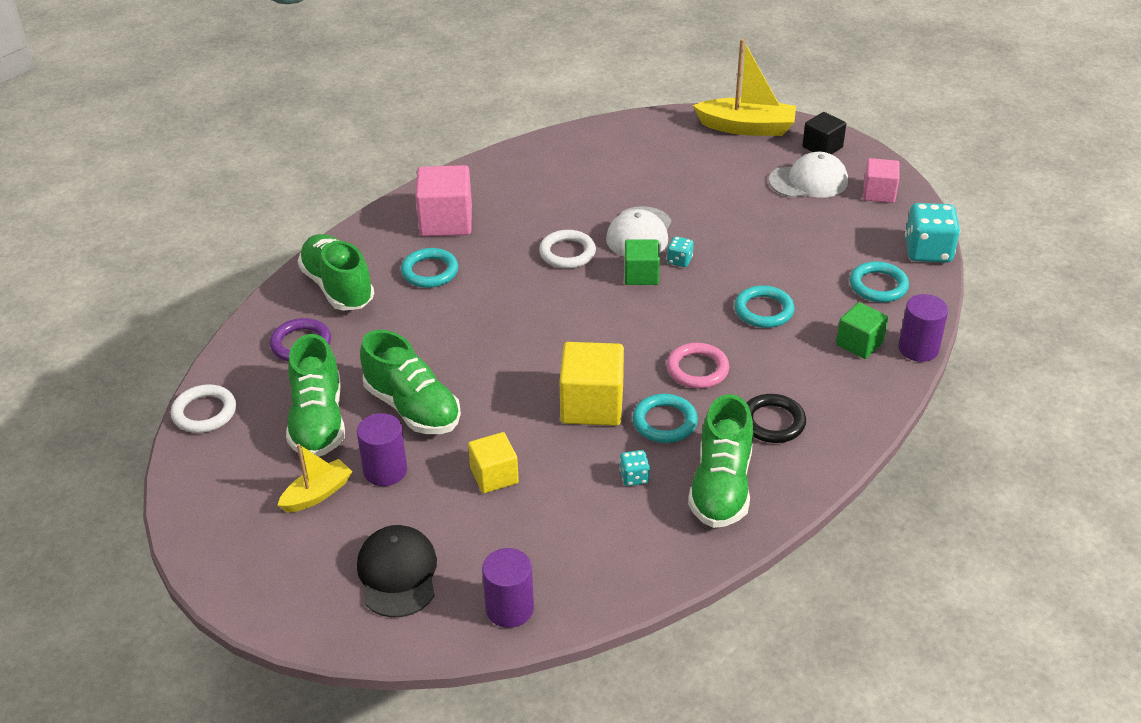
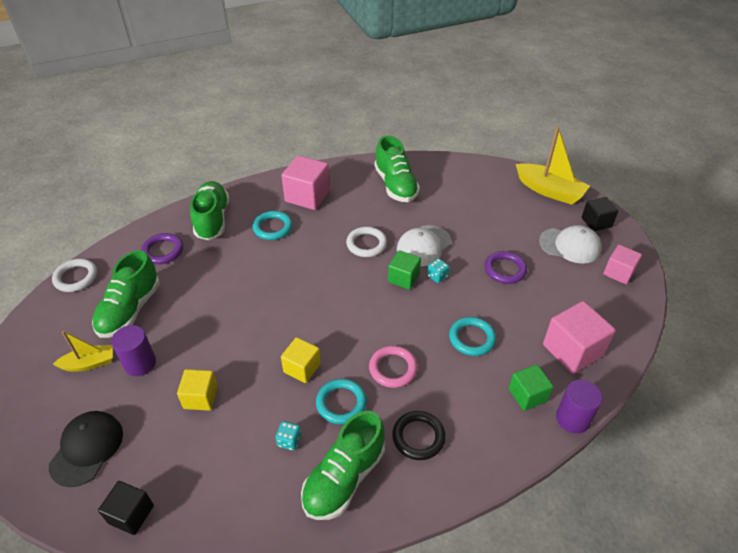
camera: 25 degrees right, 5 degrees up
(412, 408) = (190, 323): green shoe -> green shoe (395, 185)
(509, 608) = (131, 514): purple cylinder -> black cube
(592, 405) = (302, 368): yellow cube -> yellow cube, size x0.62
(752, 229) = (505, 269): none -> purple ring
(878, 286) = (572, 350): turquoise ring -> pink cube
(928, 251) = (630, 335): turquoise dice -> none

